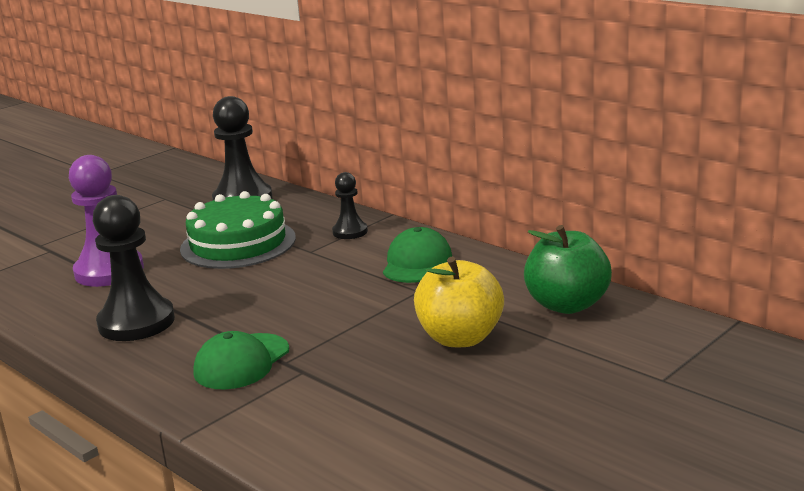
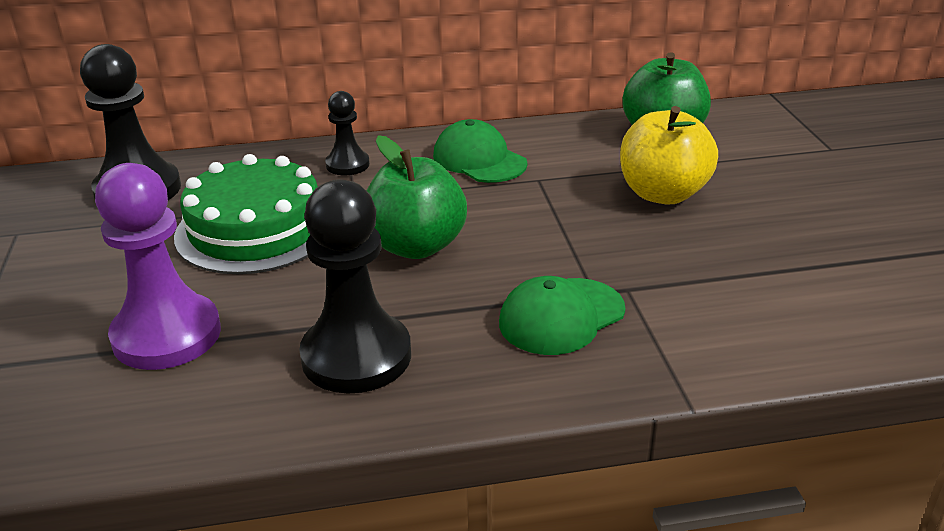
camera: 55 degrees left, 10 degrees up
(241, 362) = (561, 316): green cap -> green cap turned 75 degrees clockwise
(274, 290) = (416, 246): none -> green apple

